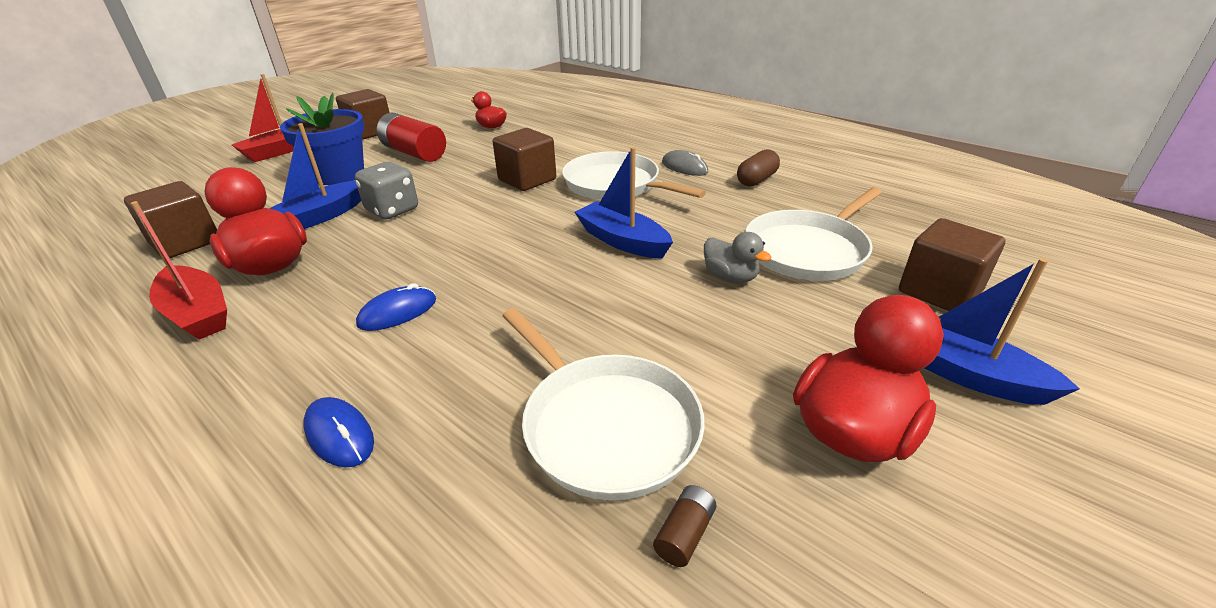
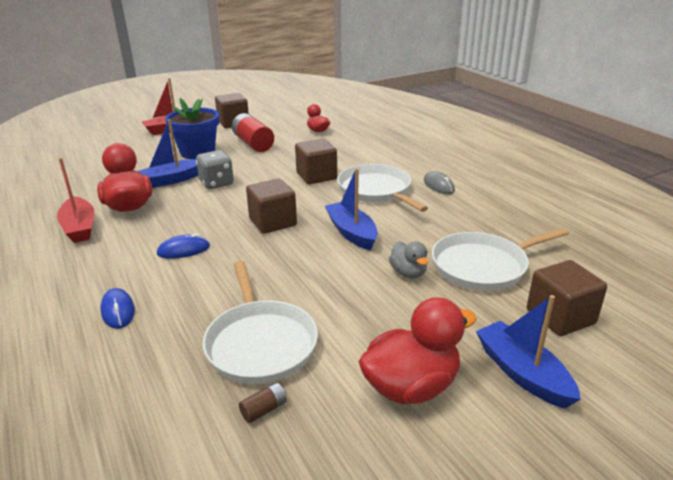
camera: 20 degrees right, 5 degrees down
(185, 242) = (91, 183): brown cube -> brown cube (273, 222)
(756, 180) = (488, 205): brown capsule -> none

